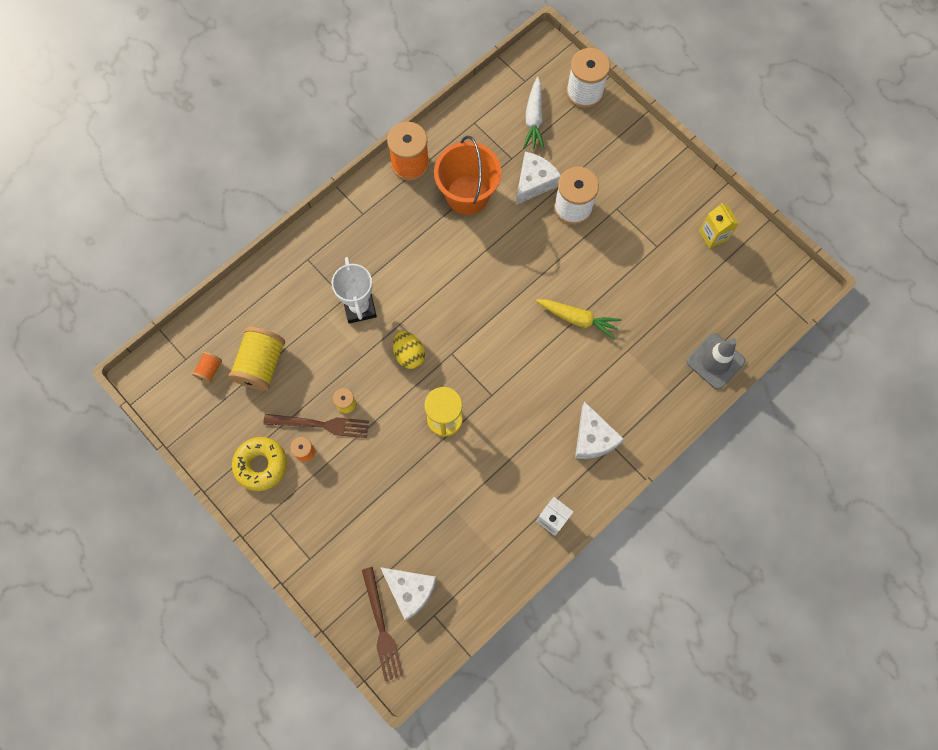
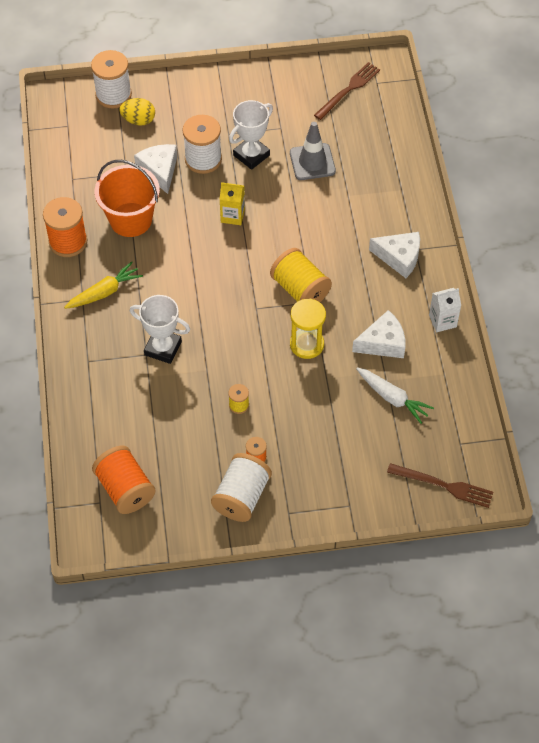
camera: 55 degrees left, 15 degrees down
(209, 370) = (125, 489): orange spool -> orange spool, size x2.04
(261, 364) = (153, 447): yellow spool -> yellow spool (300, 289)
(261, 465) = (241, 496): yellow donut -> white spool
(320, 425) = (241, 433): brown fork -> brown fork (348, 90)
(409, 354) = (232, 337): yellow egg -> yellow egg (138, 120)
(410, 590) = (428, 448): white cheese -> white cheese (383, 343)
(534, 119) = (105, 139): white carrot -> white carrot (392, 398)
(578, 319) = (297, 210): yellow carrot -> yellow carrot (104, 292)
(608, 242) = (251, 155): none -> white trophy
(713, 235) = (301, 90): yellow carton -> yellow carton (232, 215)
(715, 361) = (400, 148): grey traffic cone -> grey traffic cone (312, 162)

